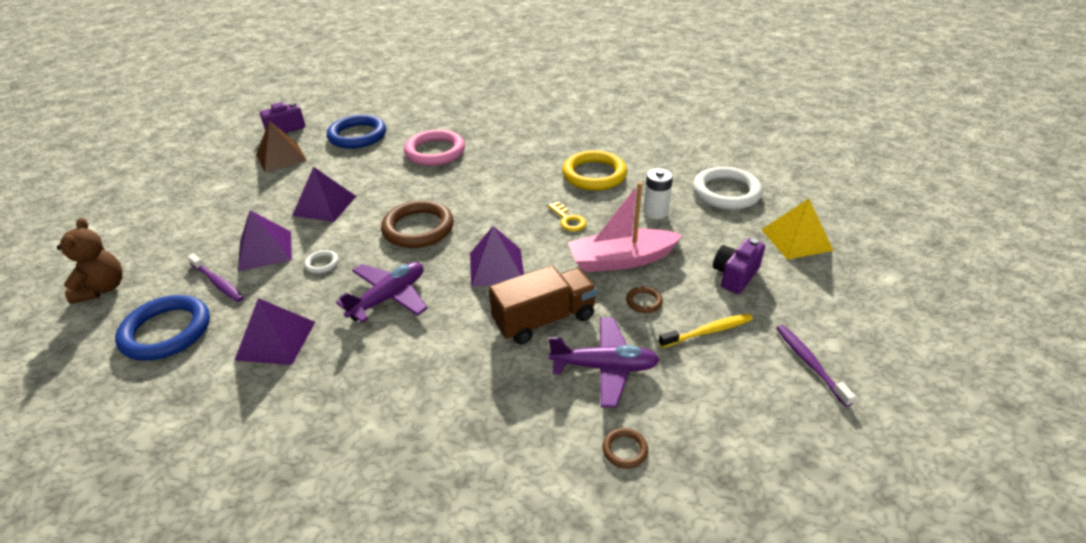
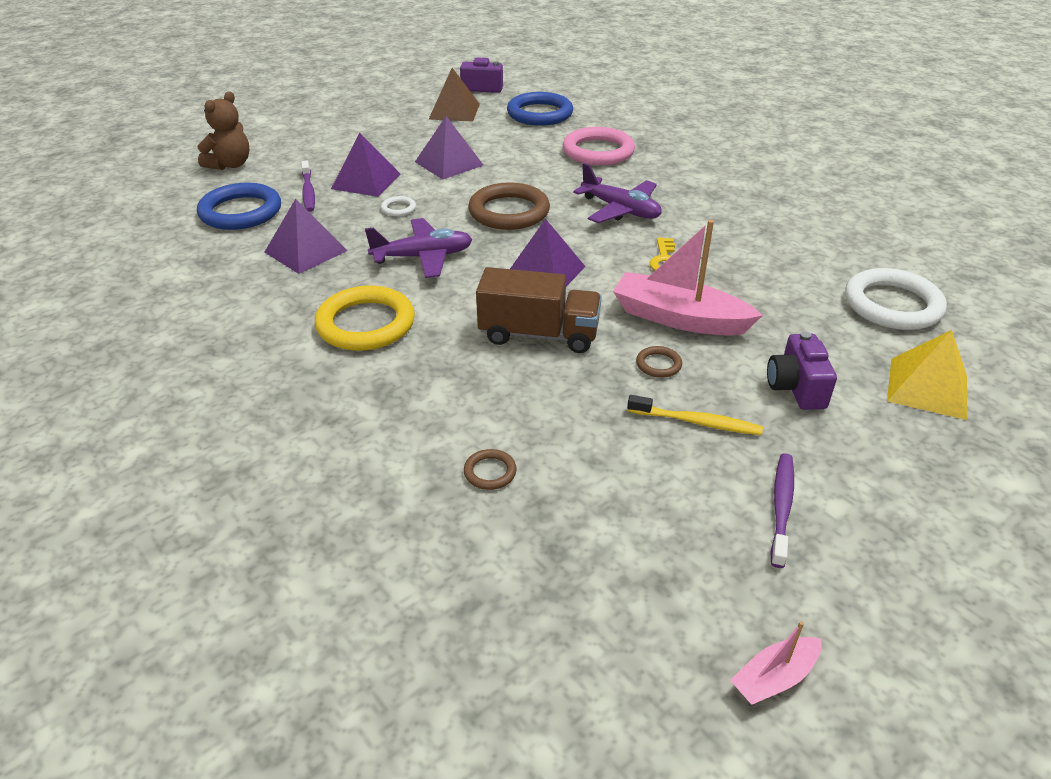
camera: 35 degrees right, 0 degrees up
(594, 174) = (745, 229): yellow ring -> yellow ring (366, 324)
(605, 367) = (550, 400): purple plane -> purple plane (620, 210)
(655, 212) = (774, 290): white battery -> none
(735, 276) = (796, 388): purple camera -> purple camera turned 75 degrees counterclockwise
(920, 481) = (774, 678): none -> pink boat

